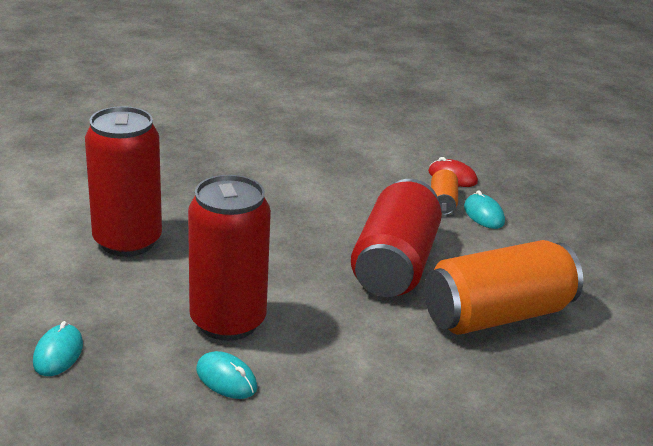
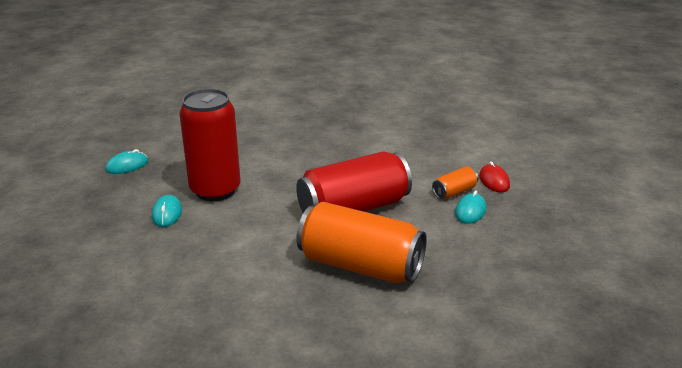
camera: 50 degrees right, 0 degrees up
(127, 241) = (240, 133): red can -> none

